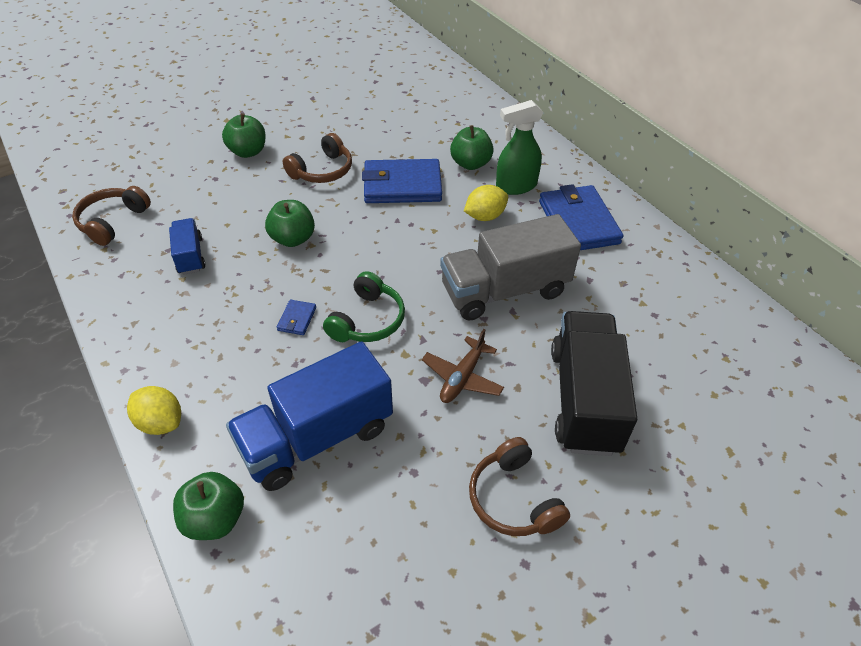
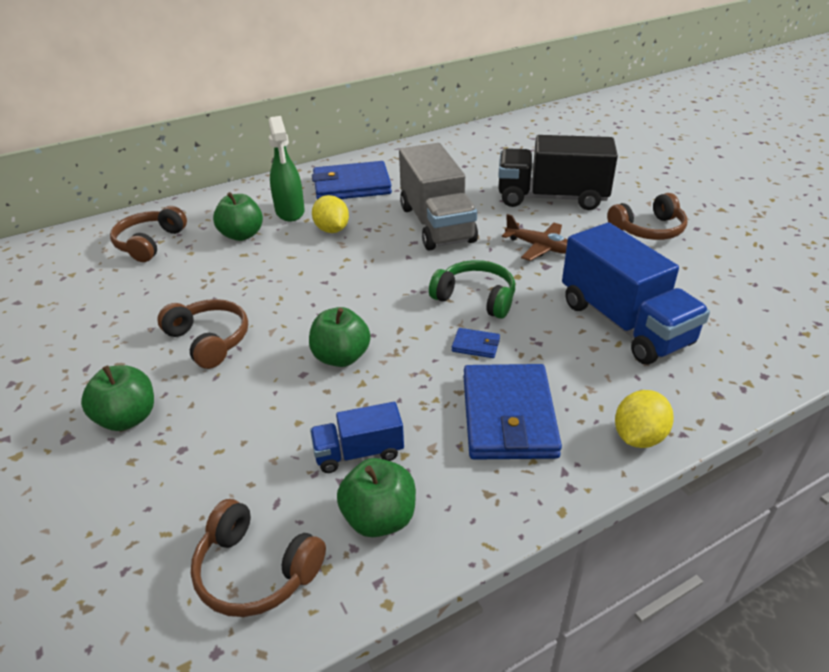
camera: 85 degrees left, 10 degrees down
(215, 519) = (732, 379): green apple -> green apple (379, 518)
(402, 185) = (263, 278): blue wallet -> blue wallet (508, 416)
(454, 119) = (149, 243): none -> brown headphones

